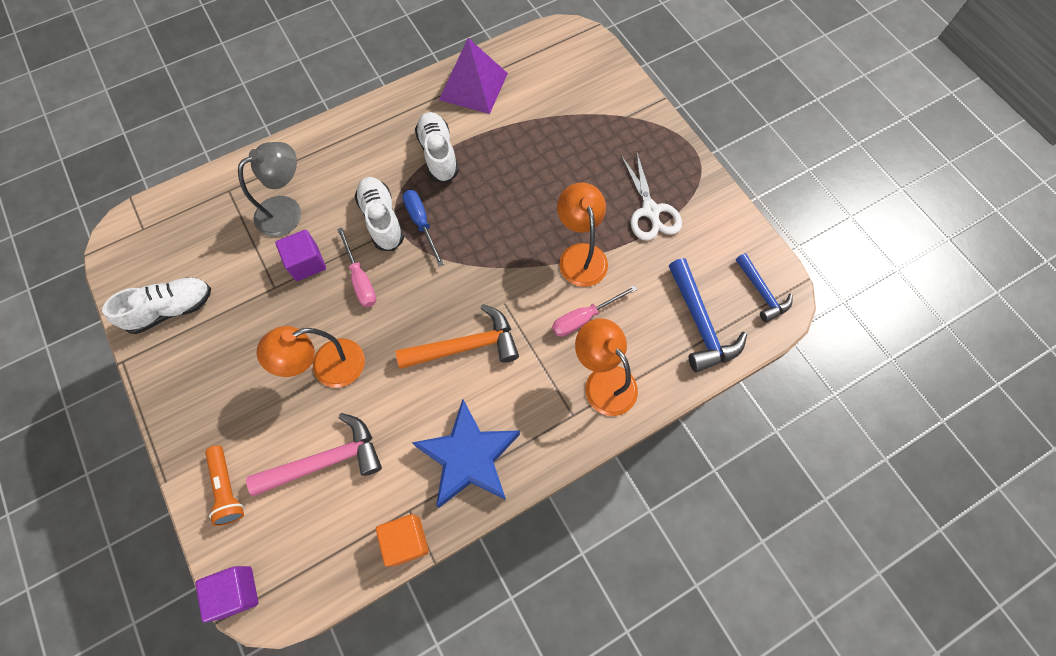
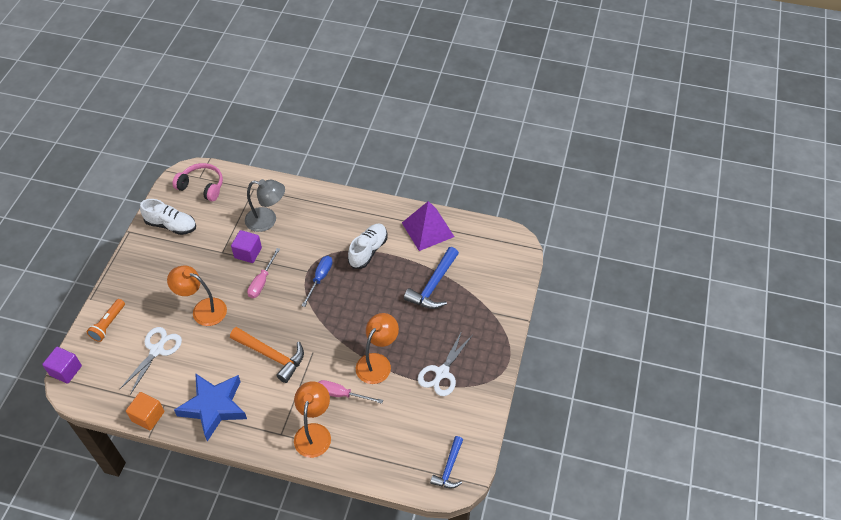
camera: 45 degrees right, 15 degrees down
(158, 236) = (202, 186): none -> pink headphones
(326, 460) = (157, 350): pink hammer -> white scissors
(382, 219) = (304, 261): white shoe -> none
(700, 324) = (396, 452): blue hammer -> blue hammer (433, 285)

